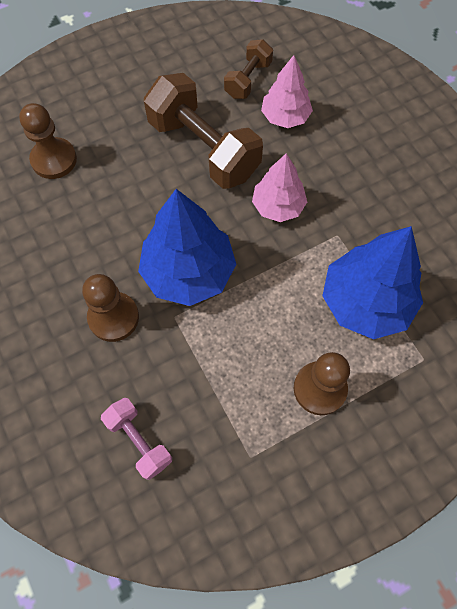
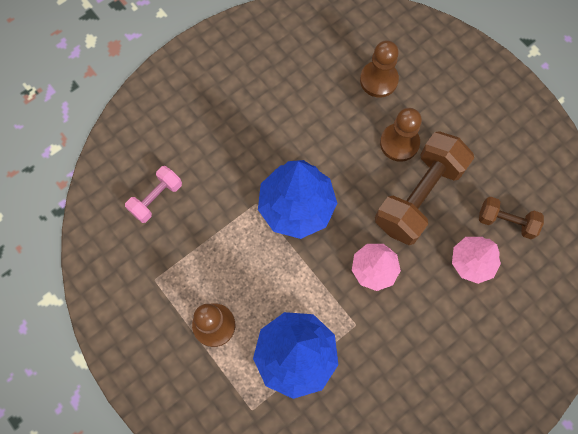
camera: 80 degrees right, 5 degrees up
(113, 317) = (248, 159): brown pawn -> brown pawn (399, 143)

